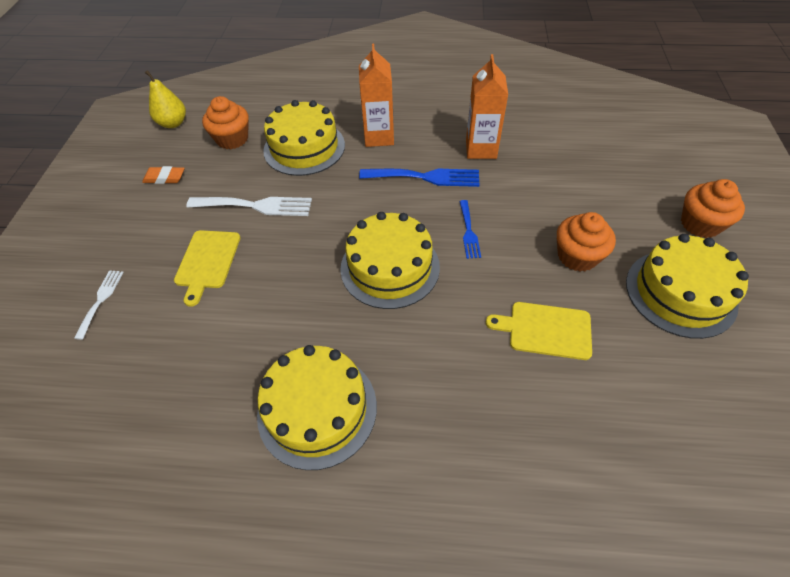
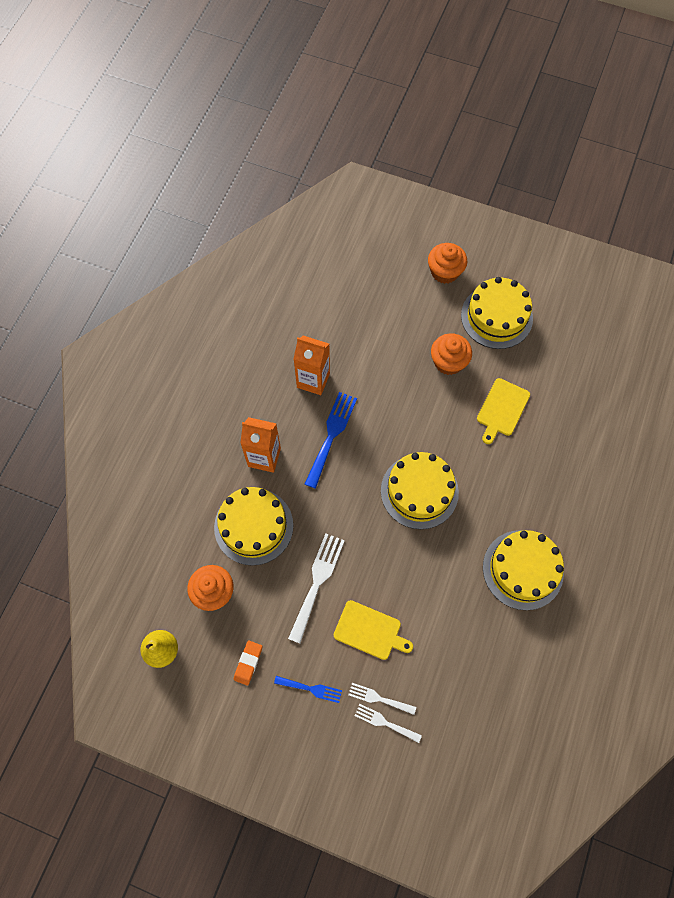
camera: 75 degrees left, 15 degrees up
(129, 288) = (378, 698): none -> white fork
(469, 232) = (402, 424): blue fork -> blue fork (311, 689)

